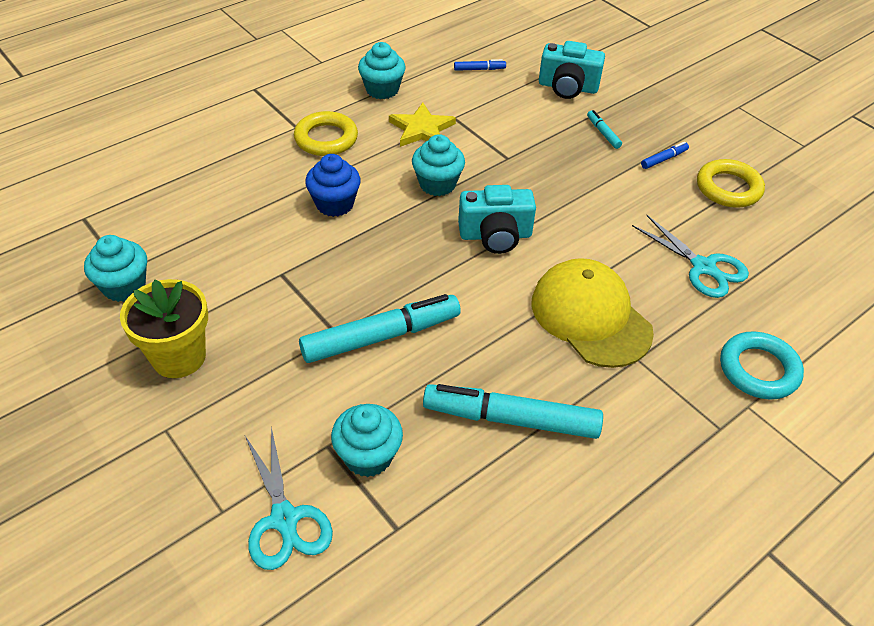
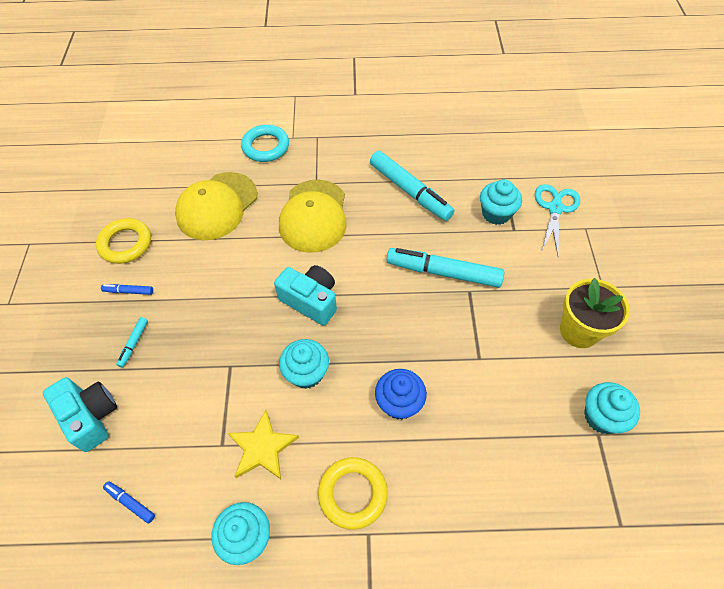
camera: 140 degrees left, 10 degrees up
(703, 267) = (217, 206): turquoise scissors -> yellow cap

